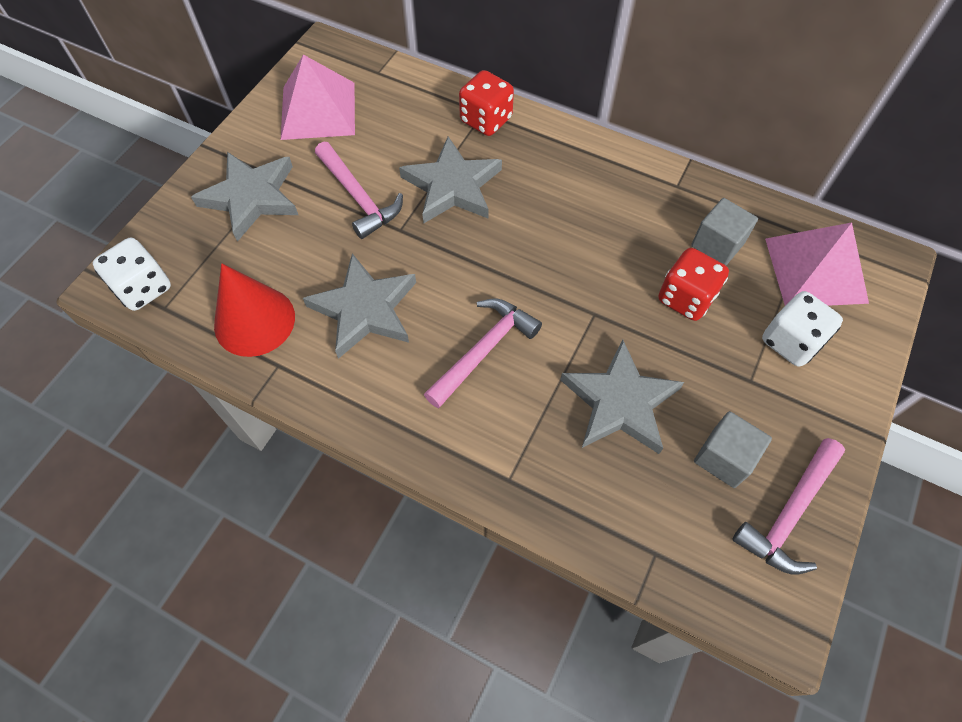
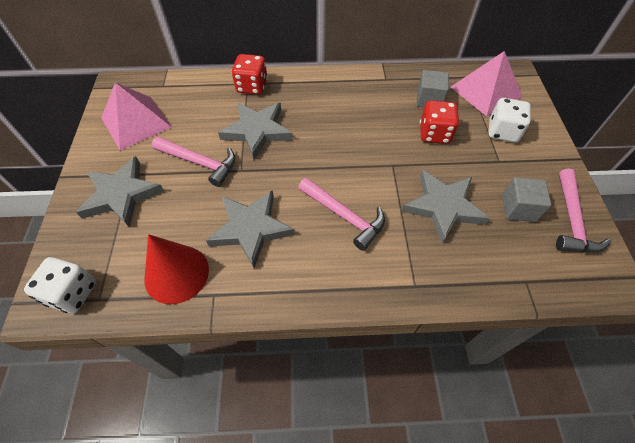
camera: 30 degrees left, 5 degrees down
(484, 350) = (344, 216): pink hammer -> pink hammer turned 120 degrees clockwise

